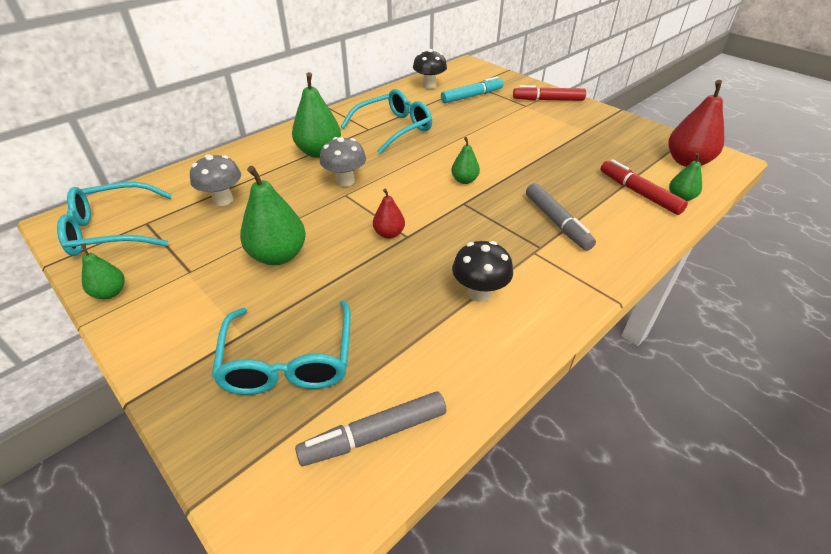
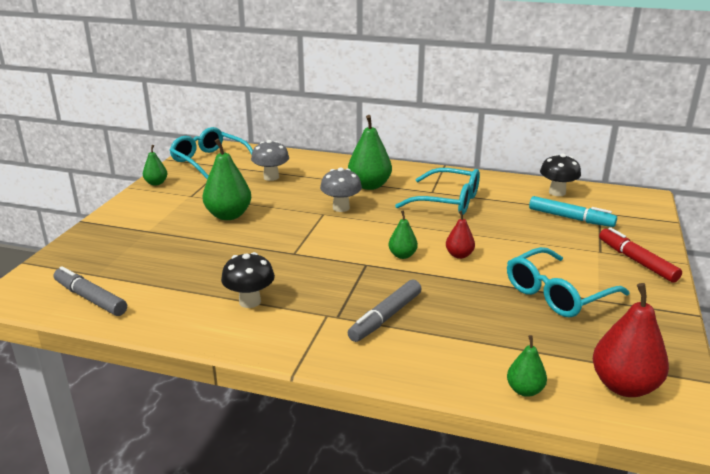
camera: 60 degrees right, 15 degrees down
(289, 360) = (135, 252): turquoise glasses -> turquoise glasses (557, 294)
(389, 234) = (290, 245): red pear -> red pear (459, 255)
(639, 193) = (499, 358): red marker -> none

